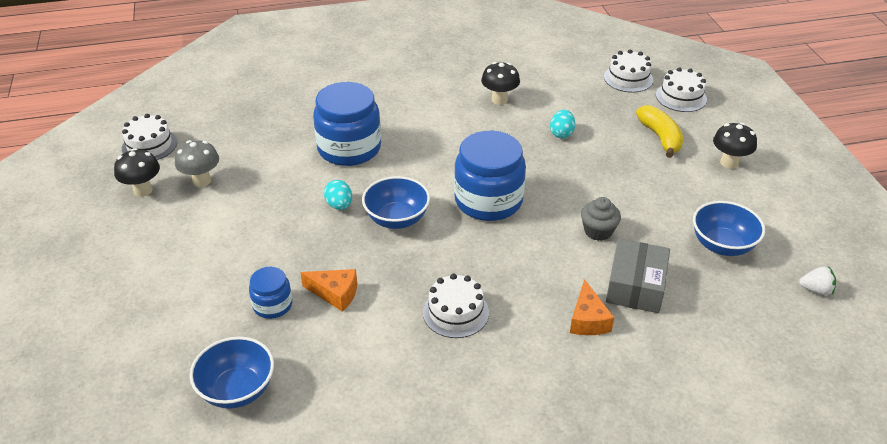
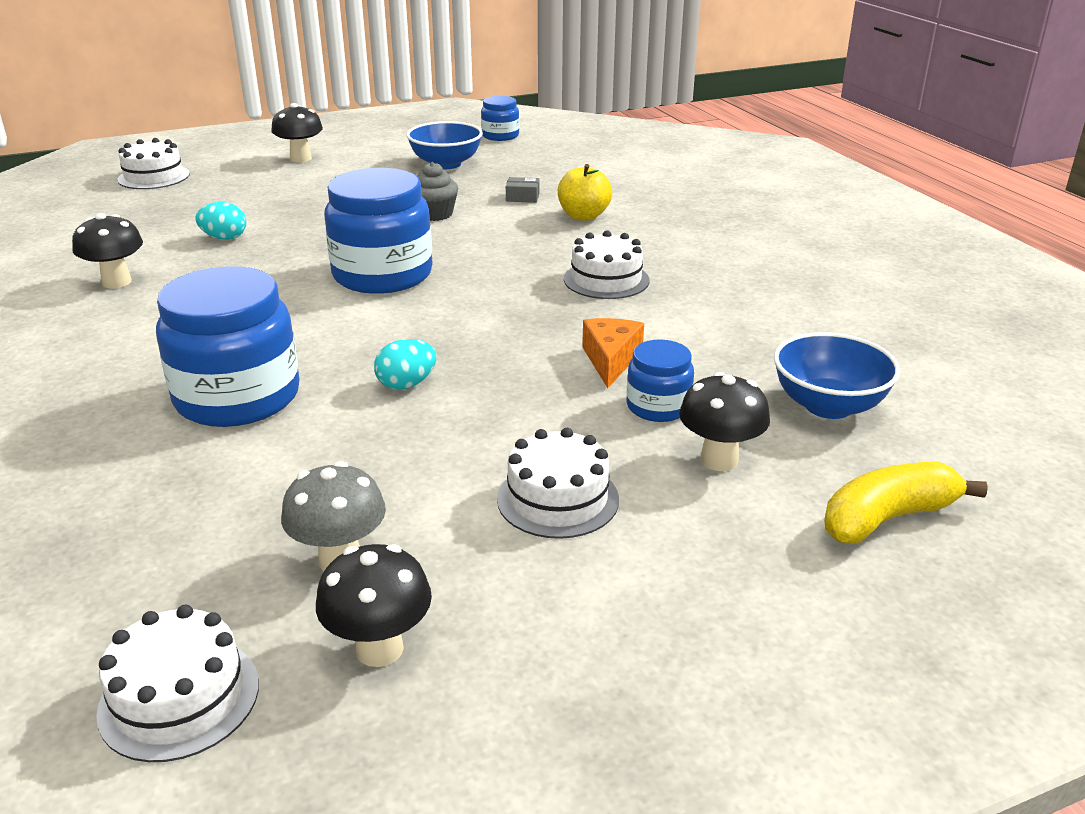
camera: 100 degrees left, 10 degrees down
(208, 319) = (719, 460): none -> black mushroom
(397, 219) = (434, 333): blue bowl -> none
(588, 320) = (583, 216): orange cheese -> yellow apple
(628, 78) = (92, 203): white cake -> white cake (558, 499)
(635, 286) = (522, 197): grey box -> grey box, size x0.45
(660, 137) = (244, 187): yellow banana -> yellow banana (887, 518)
(816, 290) = (500, 136): white strawberry -> blue jar

